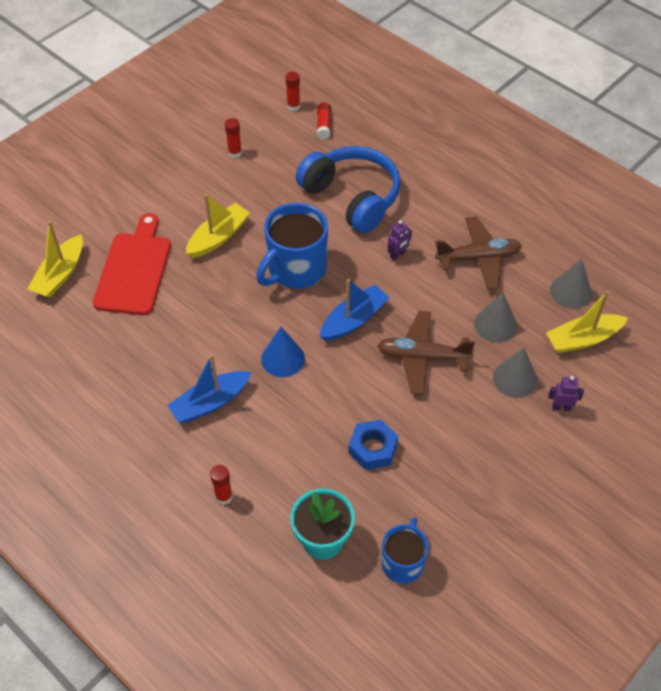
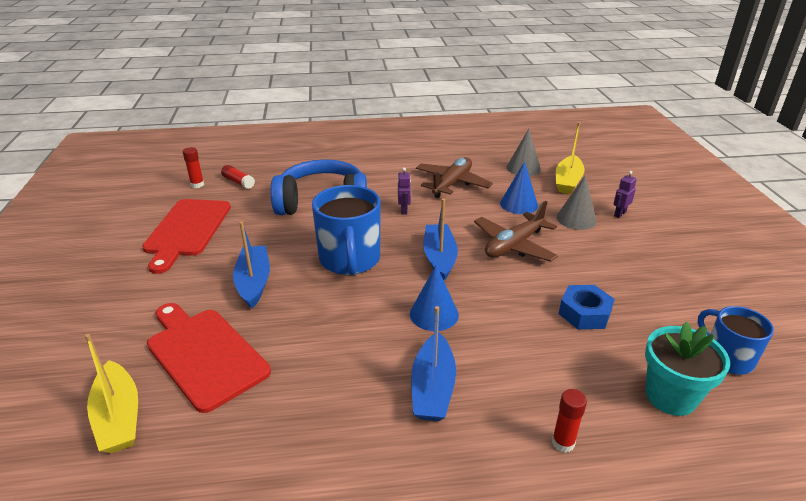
camera: 50 degrees left, 20 degrees down
(218, 237) = (254, 282): yellow boat -> blue boat
(235, 153) = (187, 230): red glue stick -> red cutting board
(495, 325) = (518, 204): grey cone -> blue cone

